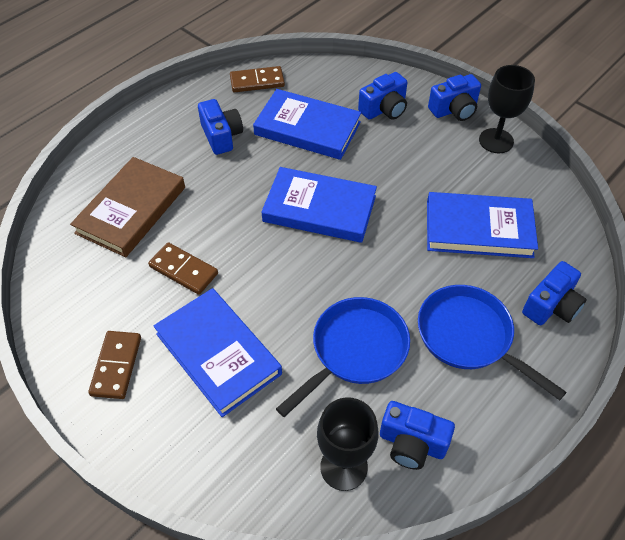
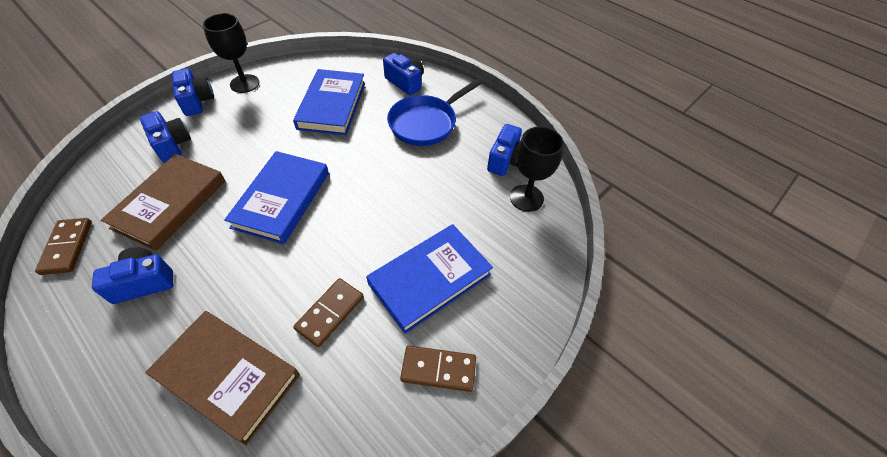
camera: 90 degrees left, 0 degrees up
(307, 128) = (170, 204): blue book -> brown book
(355, 350) = (433, 185): blue pan -> none

